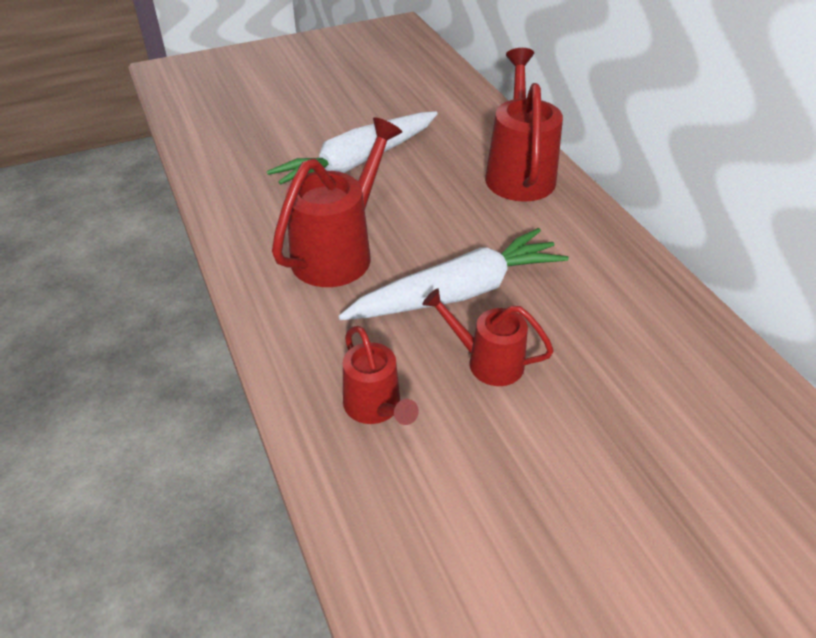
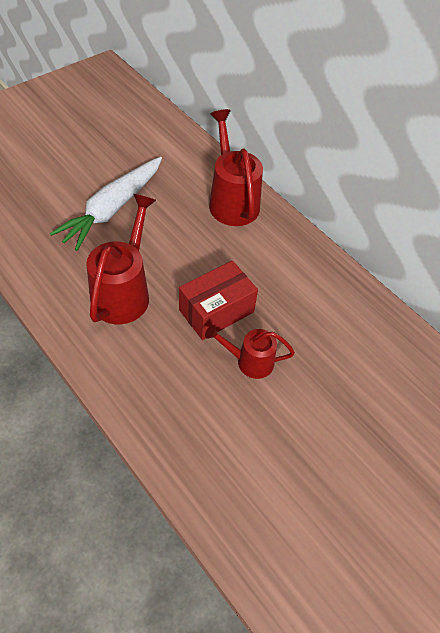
camera: 20 degrees left, 10 degrees up
(376, 408) = (187, 411): red watering can -> none
(458, 292) = (216, 311): white carrot -> red box

